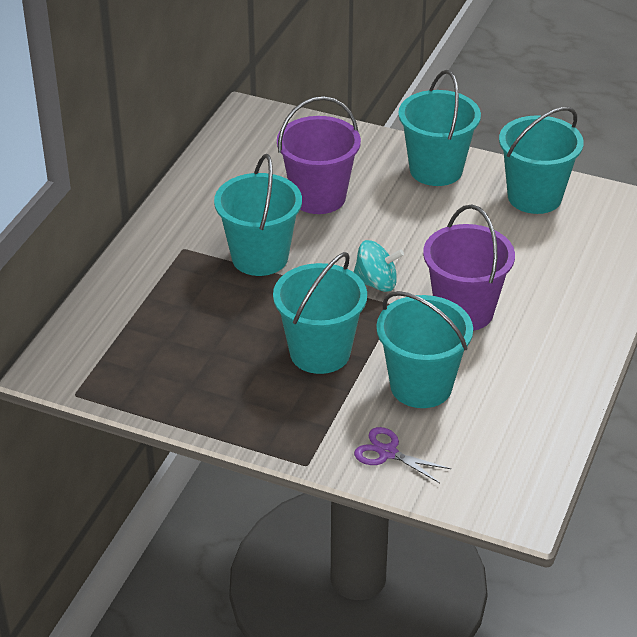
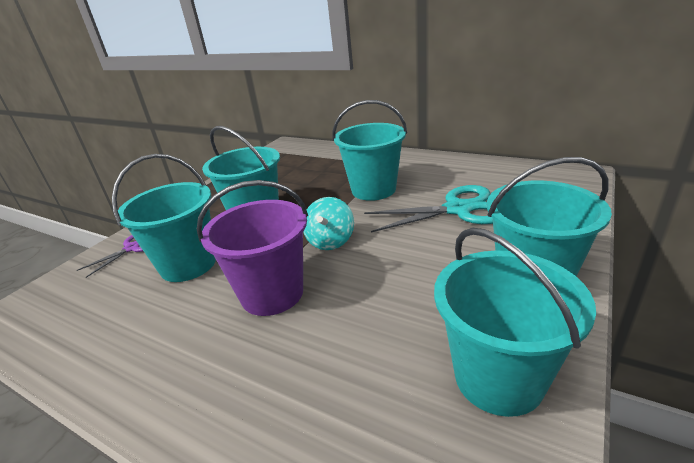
camera: 100 degrees right, 10 degrees down
(318, 197) = (458, 209): purple bucket -> turquoise scissors

